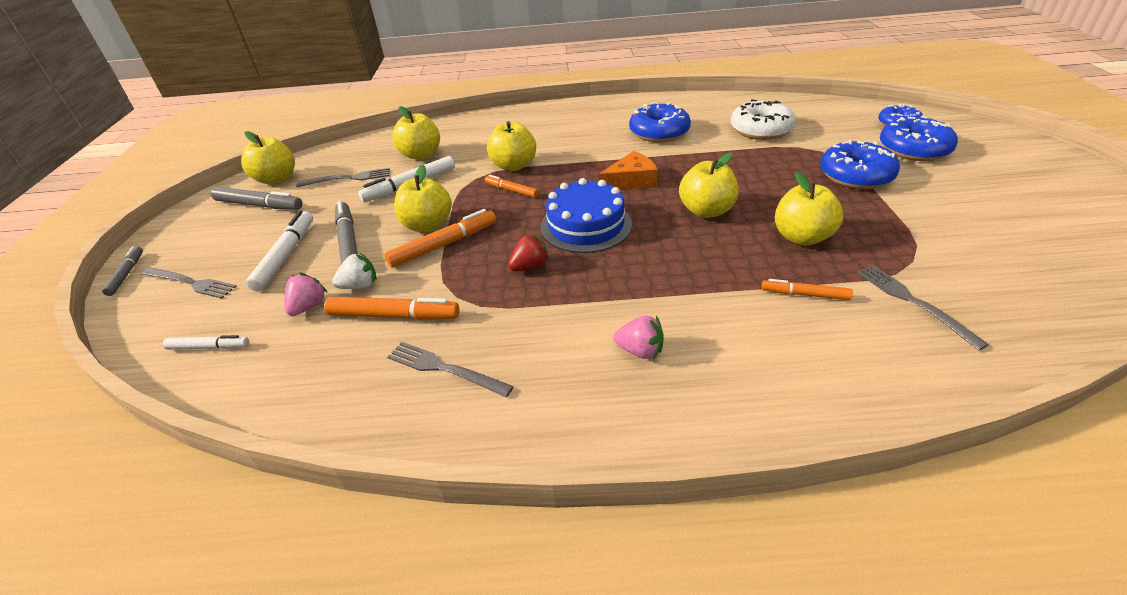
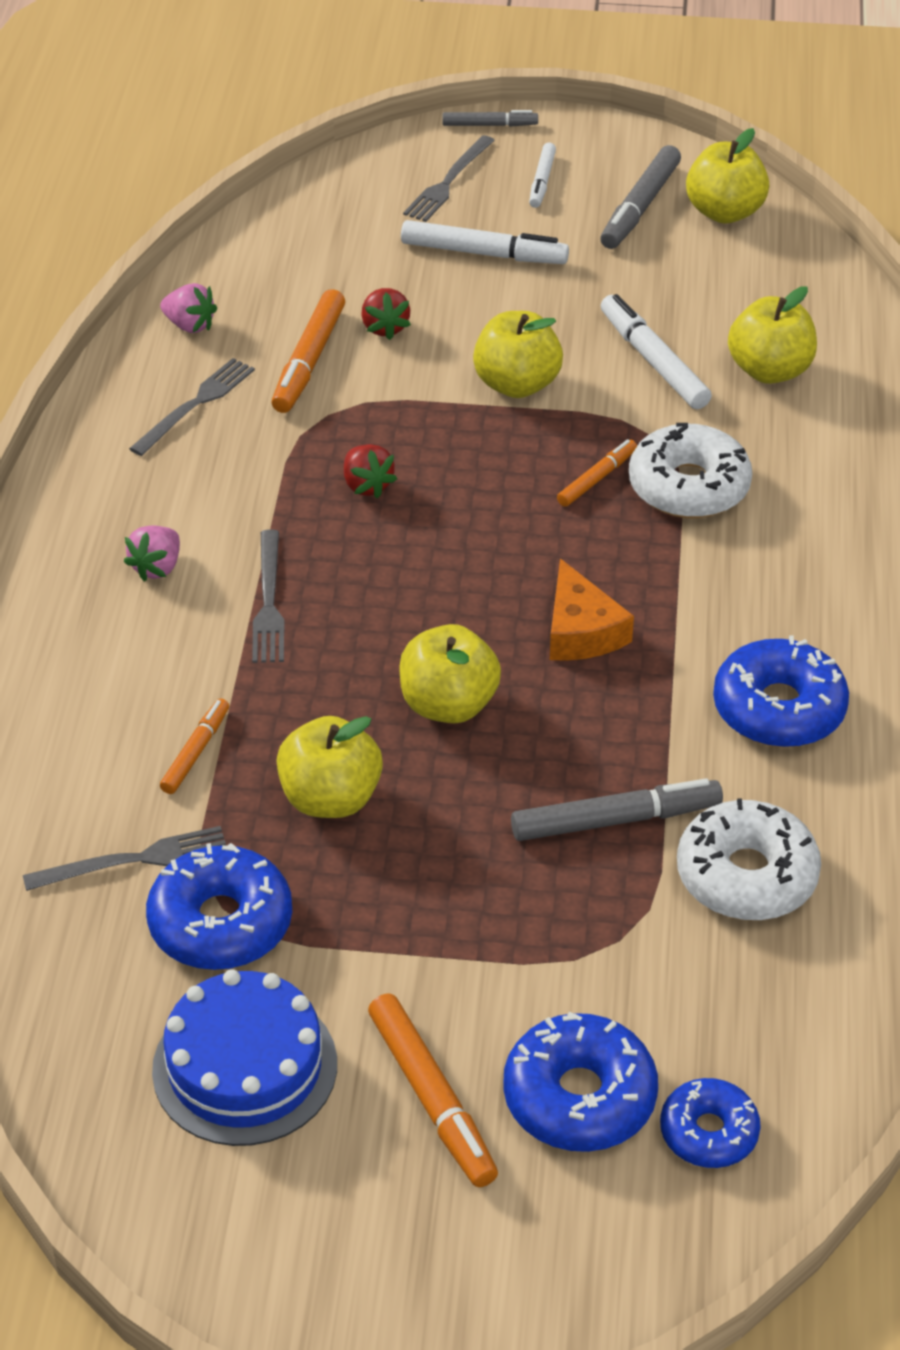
camera: 95 degrees right, 5 degrees up
(209, 347) = (309, 222): white marker -> white marker (542, 181)
(308, 306) = (356, 288): pink strawberry -> pink strawberry (190, 325)
(347, 178) = (702, 289): grey fork -> grey fork (268, 601)
(349, 242) = (498, 308): grey marker -> grey marker (616, 820)
(360, 285) = (385, 327): white strawberry -> red strawberry
(444, 245) = (455, 402): orange marker -> orange marker (432, 1098)
(514, 166) = (688, 487): yellow apple -> white donut
(586, 225) = (455, 555): blue cake -> blue cake (245, 1067)
(855, 175) = (501, 951): blue donut -> blue donut (221, 923)

